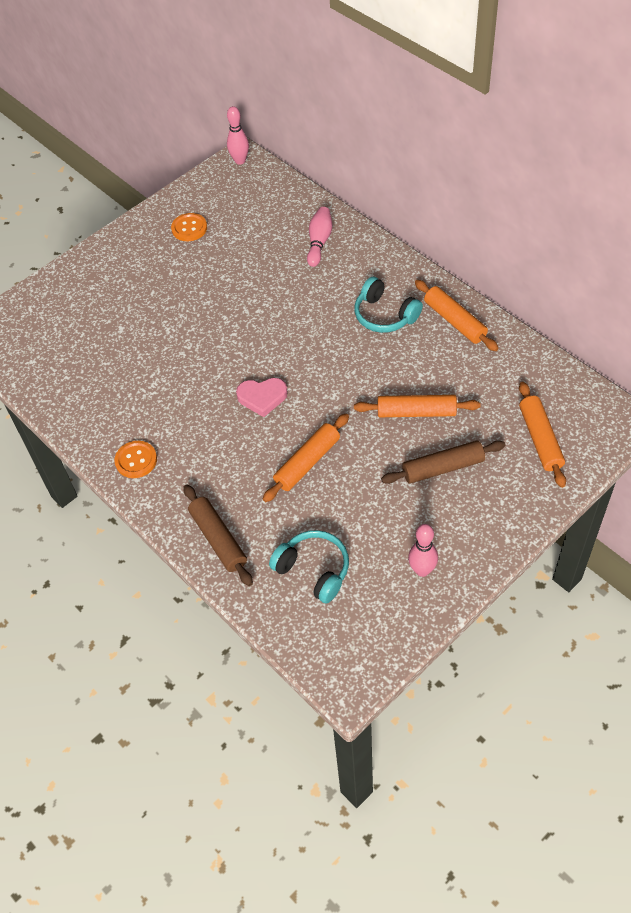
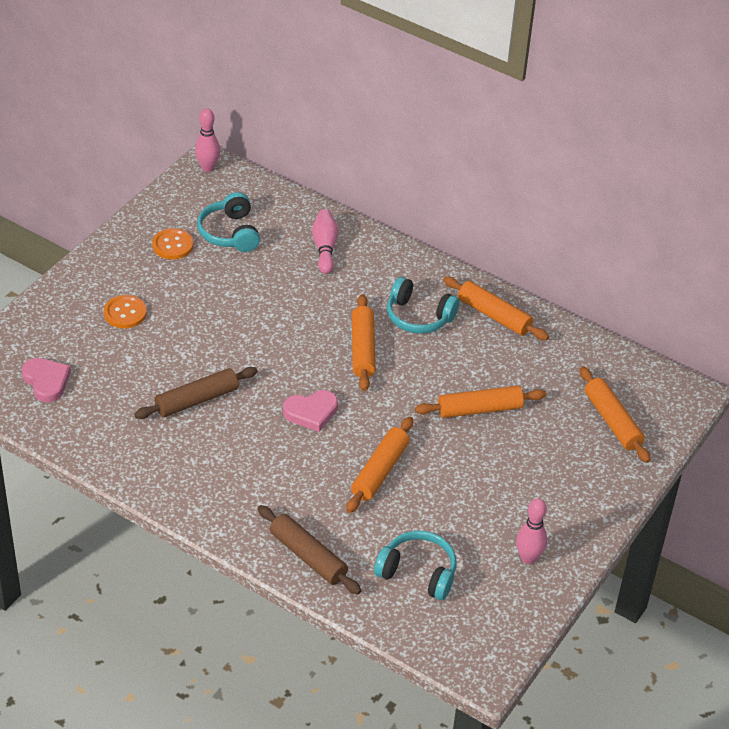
camera: 20 degrees left, 10 degrees down
(46, 343) = (46, 381): none -> pink heart
(136, 460) = (192, 490): orange button -> orange button (125, 313)
(241, 221) = (230, 233): none -> turquoise headphones
(325, 341) = (363, 349): none -> orange rolling pin
(443, 467) = (522, 459): brown rolling pin -> brown rolling pin (197, 400)

